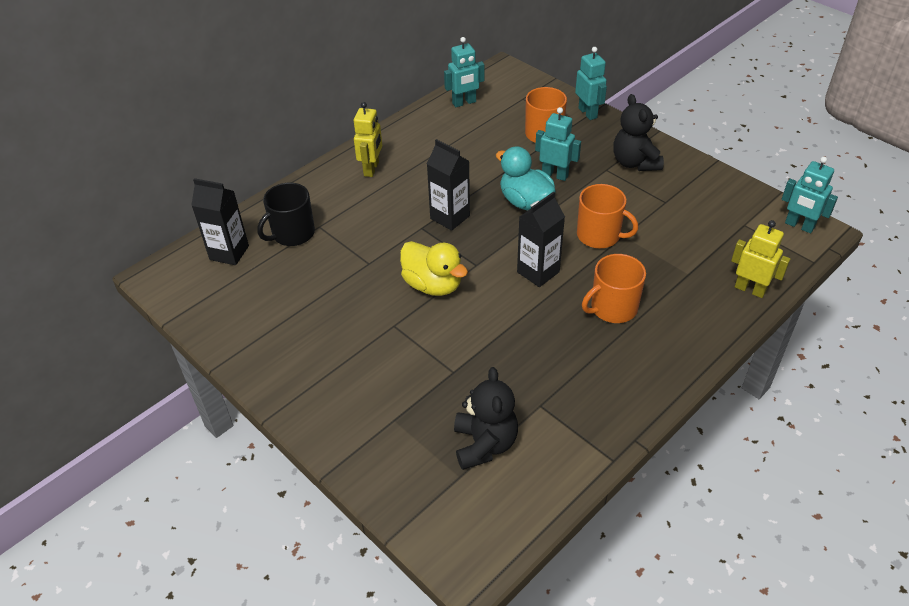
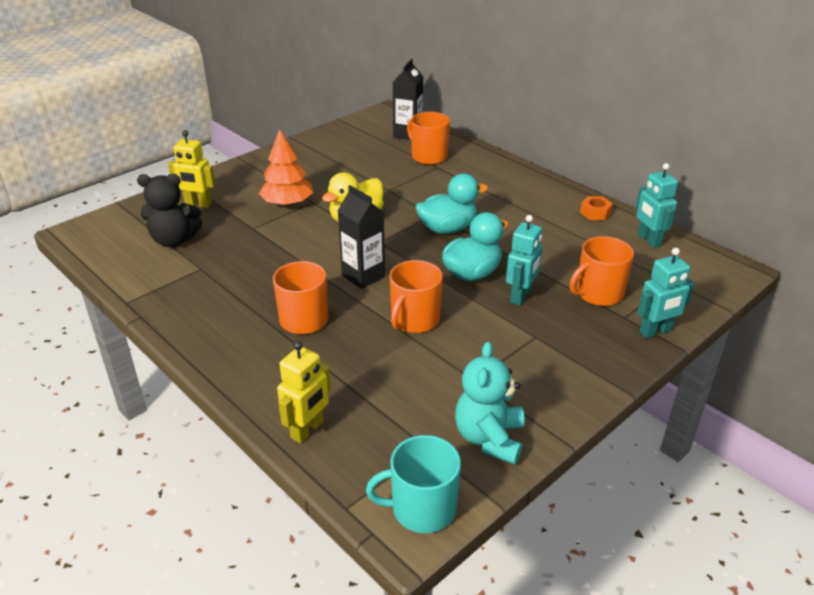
camera: 90 degrees right, 10 degrees down
(292, 233) = (428, 156): black mug -> orange mug
(371, 169) = (519, 188): yellow robot -> yellow robot (198, 204)
(397, 347) = (287, 203): none -> orange tree
(419, 126) = (595, 213): none -> orange nut
(450, 217) = (447, 229): black carton -> turquoise duck
(635, 163) = (552, 362): black teddy bear -> none
(724, 195) = (489, 438): none -> turquoise teddy bear
(799, 226) = (422, 508): turquoise robot -> turquoise mug

